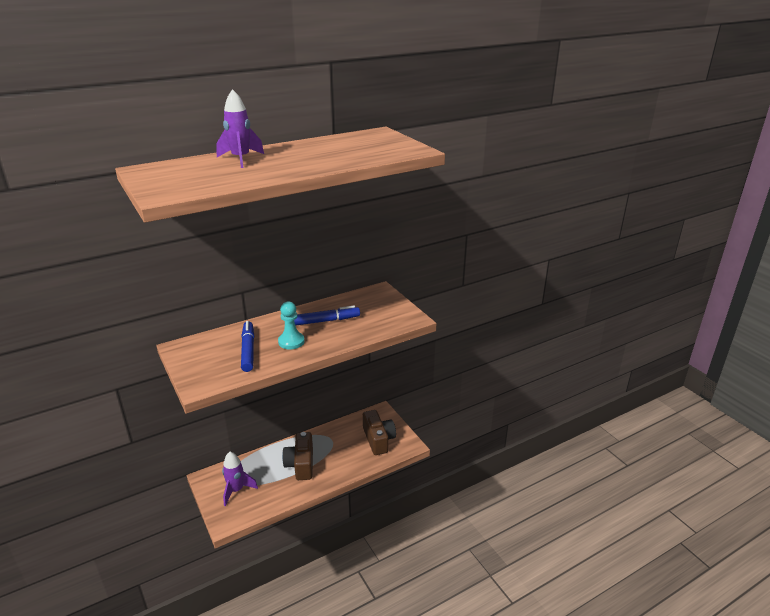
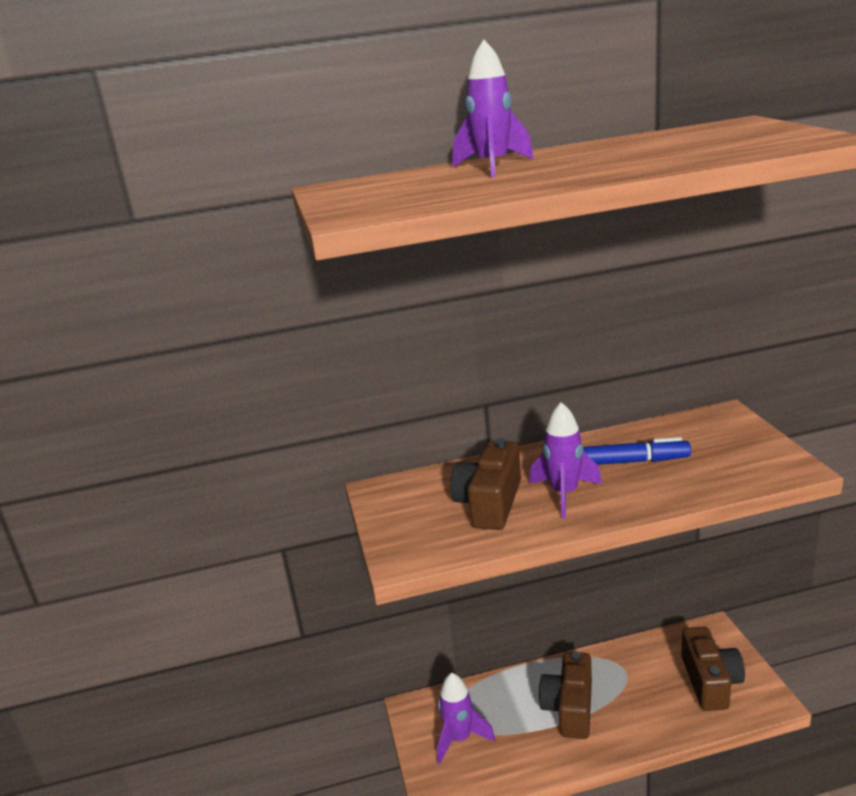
camera: 20 degrees right, 5 degrees down
(248, 350) = (489, 503): blue marker -> brown camera
(291, 342) = (564, 494): turquoise pawn -> purple rocket

